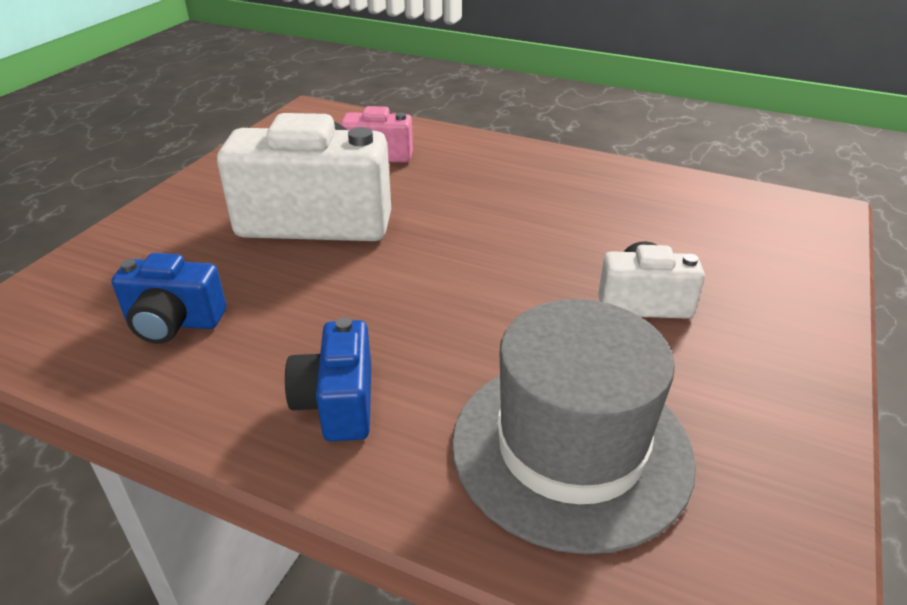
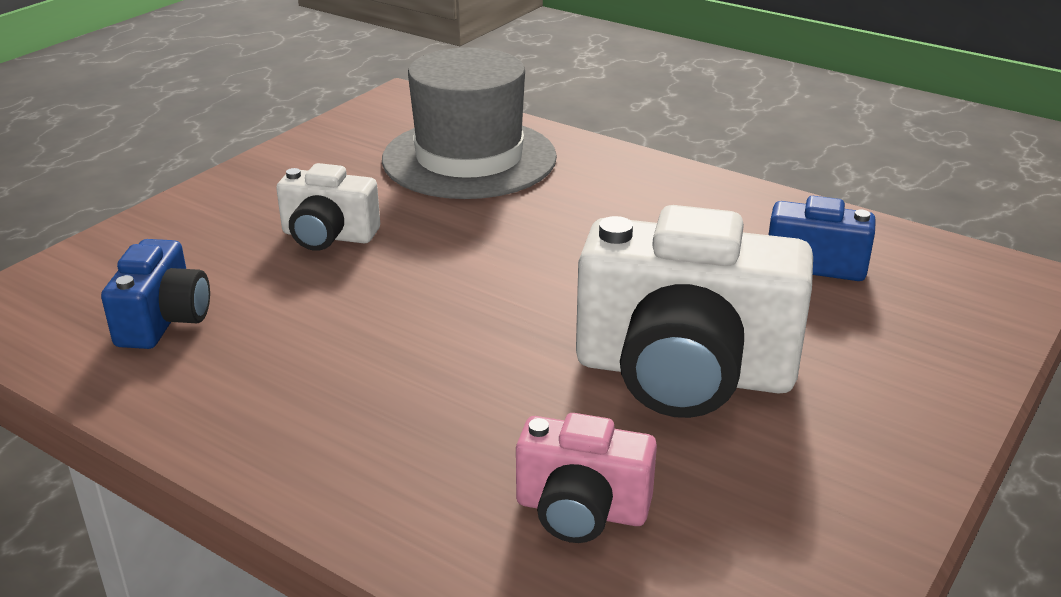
camera: 170 degrees left, 5 degrees down
(337, 403) = (641, 194): blue camera -> blue camera (164, 321)

